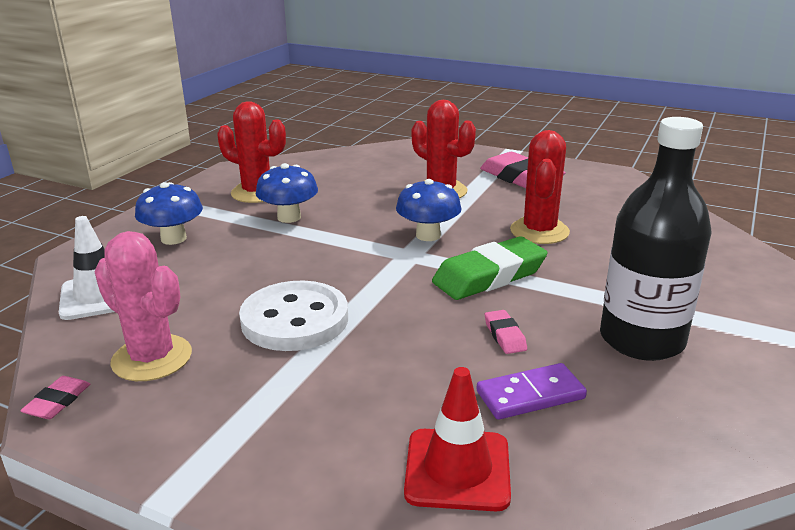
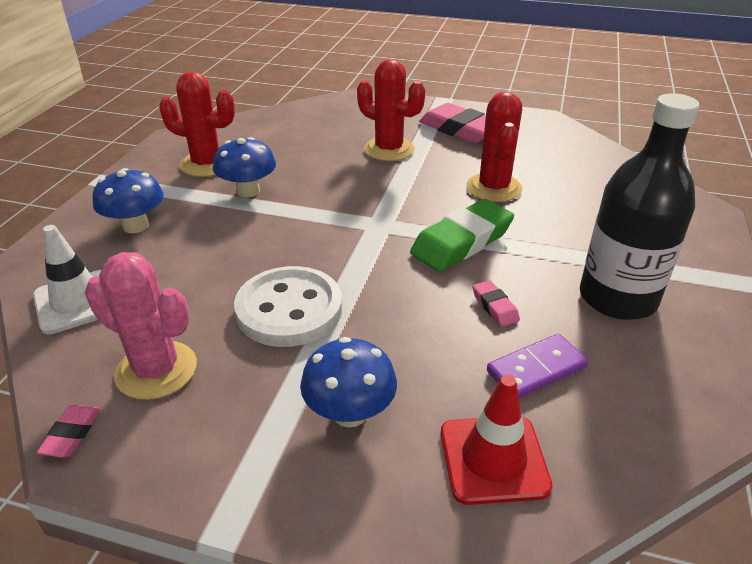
camera: 10 degrees left, 10 degrees up
(428, 235) = (391, 201): blue mushroom -> blue mushroom (350, 413)

